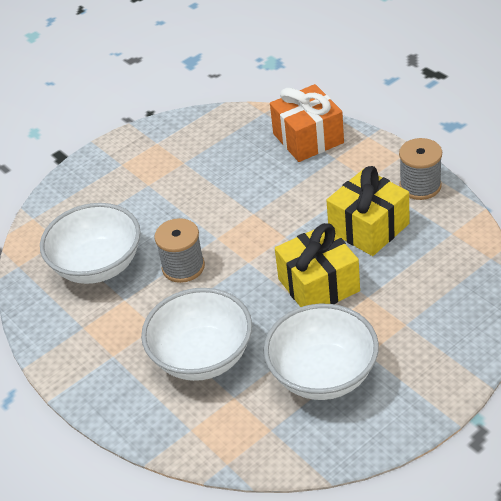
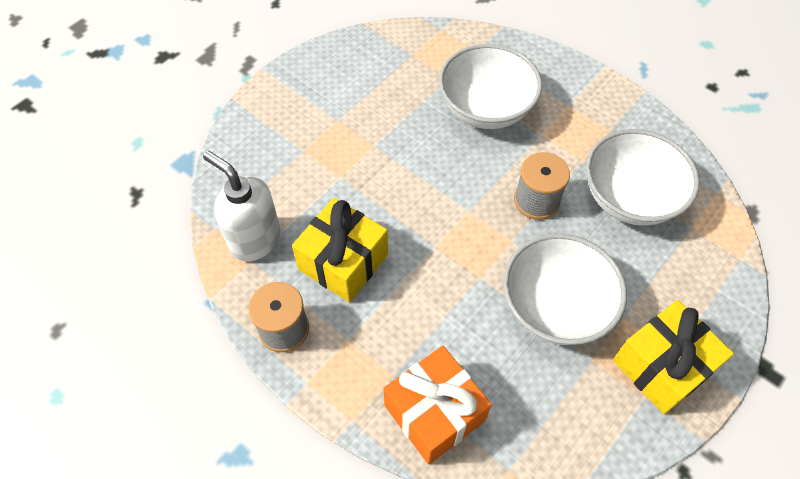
camera: 165 degrees right, 15 degrees up
(319, 285) = (390, 186): yellow gift -> yellow gift (661, 366)
(323, 375) = (375, 99): white bowl -> white bowl (555, 307)
(450, 247) = (255, 240): none -> white soap dispenser

